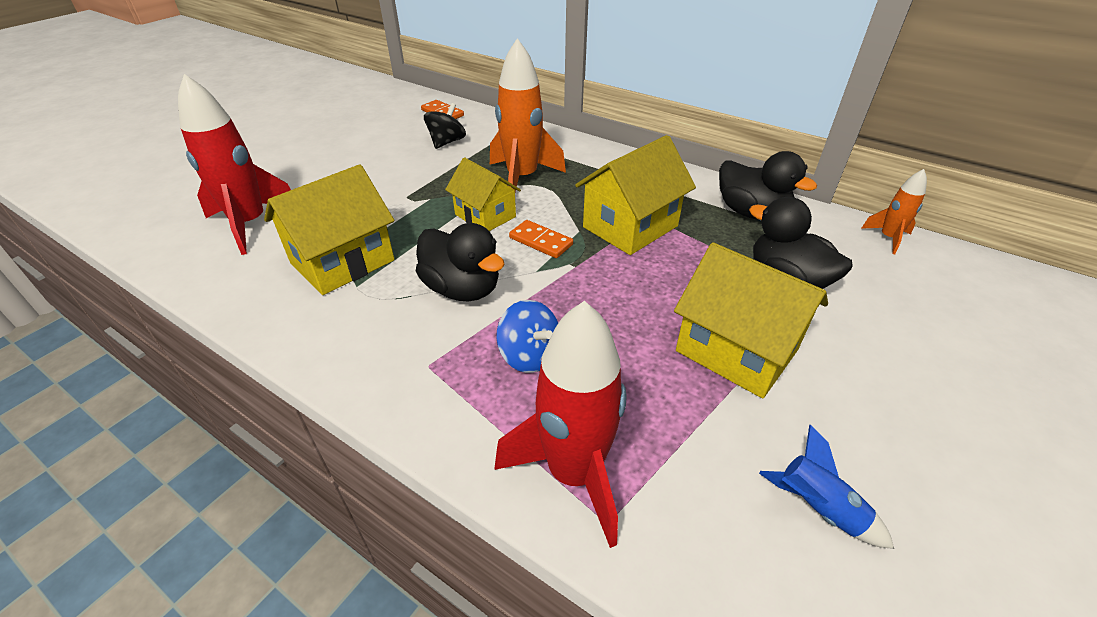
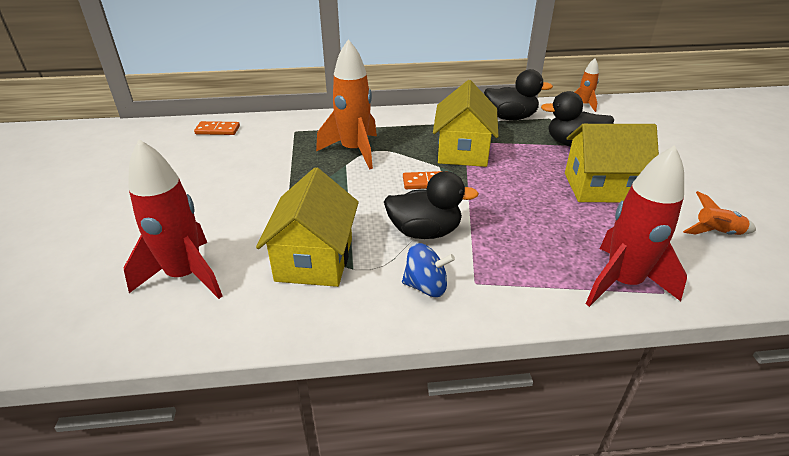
camera: 40 degrees left, 5 degrees down
(447, 142) = (257, 149): black spinning top -> none
(485, 216) = (367, 184): yellow house -> none
(530, 355) = (518, 244): blue spinning top -> blue spinning top (426, 286)
(817, 508) = (716, 233): blue rocket -> orange rocket

